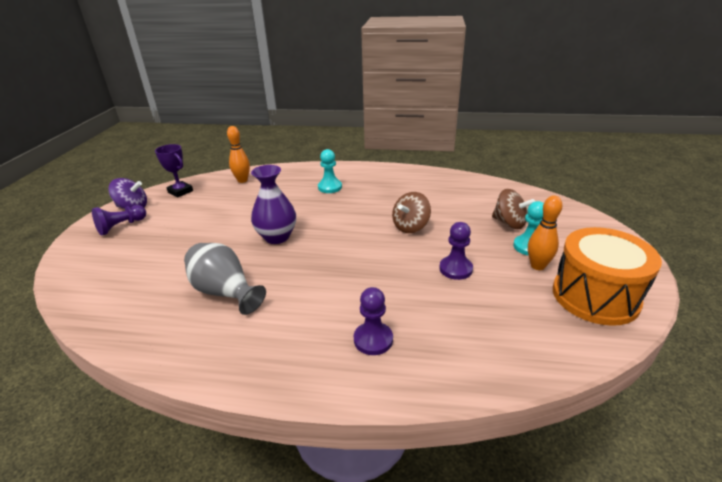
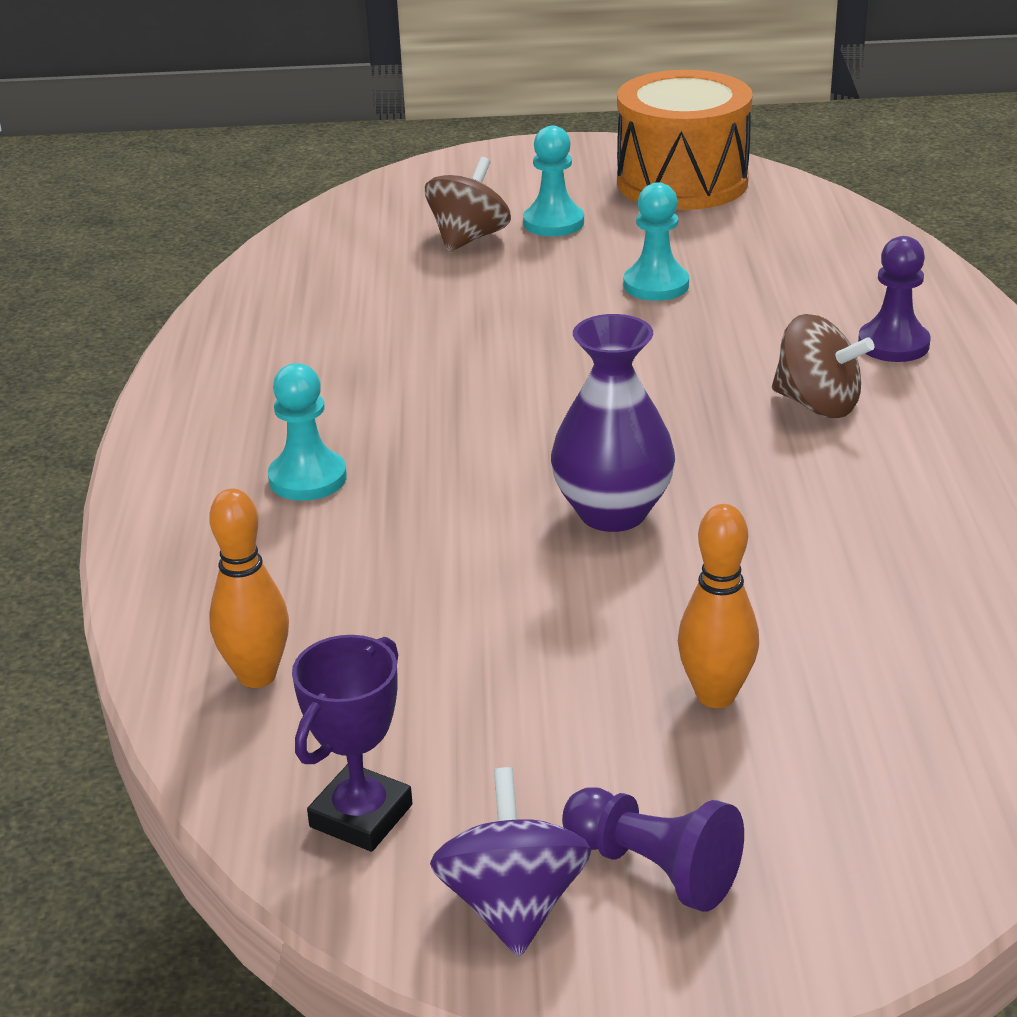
camera: 100 degrees left, 0 degrees up
(225, 292) = (864, 531): grey vase -> none
(410, 227) = (510, 339): brown spinning top -> brown spinning top (817, 404)
(455, 269) = (656, 285): purple pawn -> turquoise pawn
(537, 266) = (615, 218): orange bowling pin -> orange bowling pin (715, 695)

